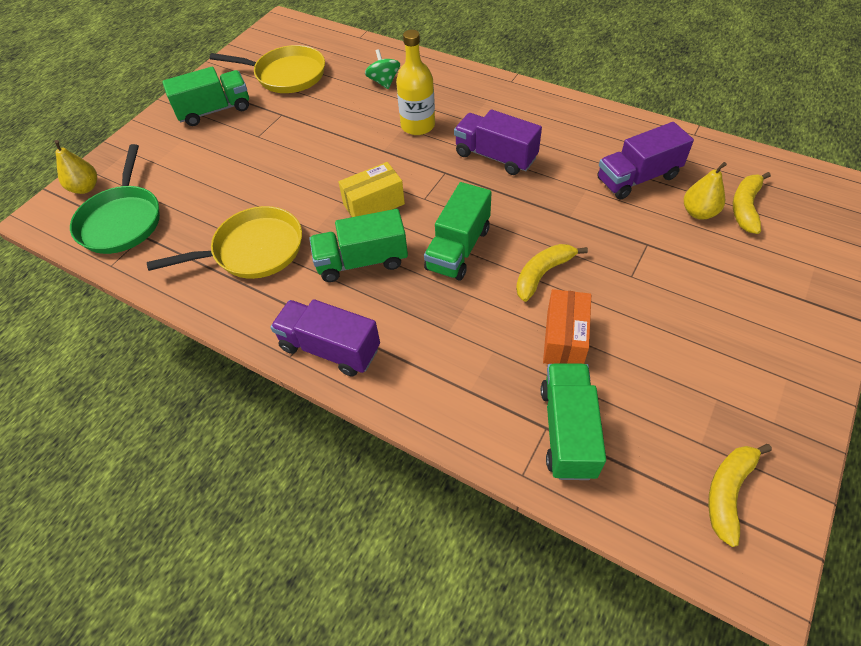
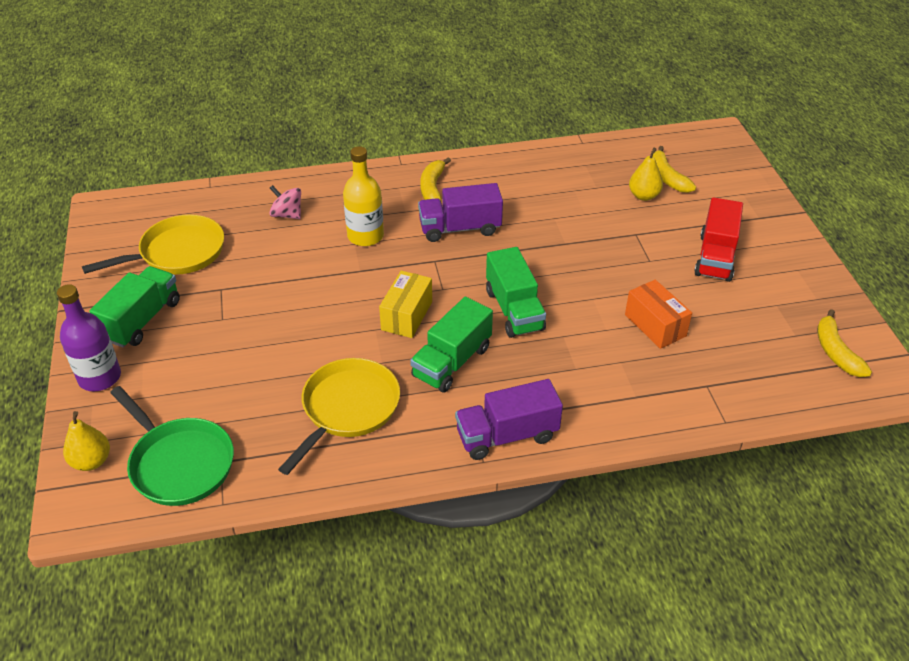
camera: 45 degrees left, 10 degrees down
(151, 135) = (100, 377): none -> purple bottle
(384, 82) = (287, 215): green spinning top -> pink spinning top
(542, 274) = (593, 292): yellow banana -> yellow banana (432, 188)
(567, 431) = (720, 379): green truck -> none
(637, 178) = (580, 192): purple truck -> none
(705, 311) = (715, 257): none -> red truck

